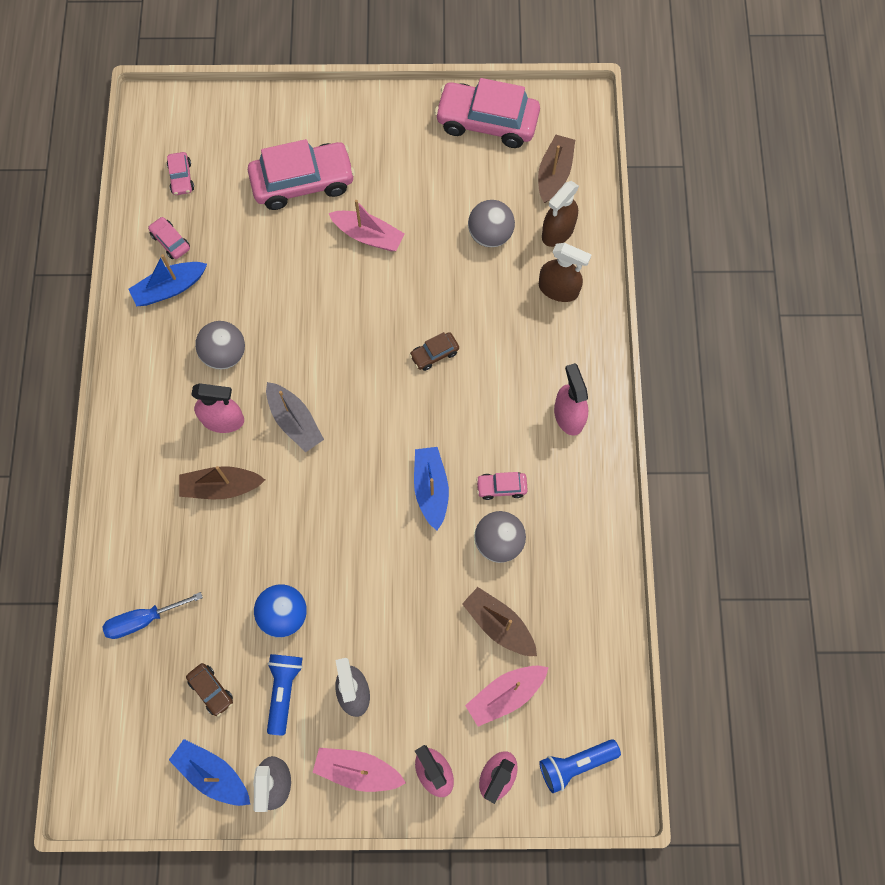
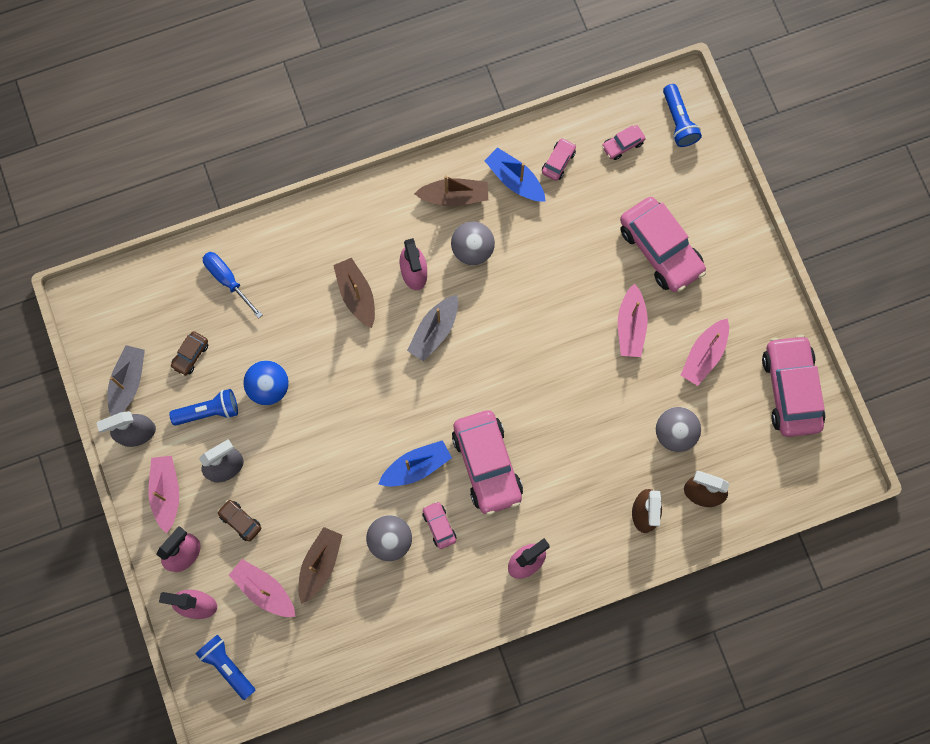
camera: 70 degrees right, 5 degrees up
(182, 121) = (678, 121): none -> blue flashlight
(213, 774) = (128, 383): blue boat -> grey boat
(424, 182) = (704, 355): none -> pink boat
(434, 354) = (539, 425): brown car -> brown car (240, 521)
(455, 418) = (487, 465): none -> pink car
(554, 174) = (761, 470): brown boat -> brown boat (454, 196)

